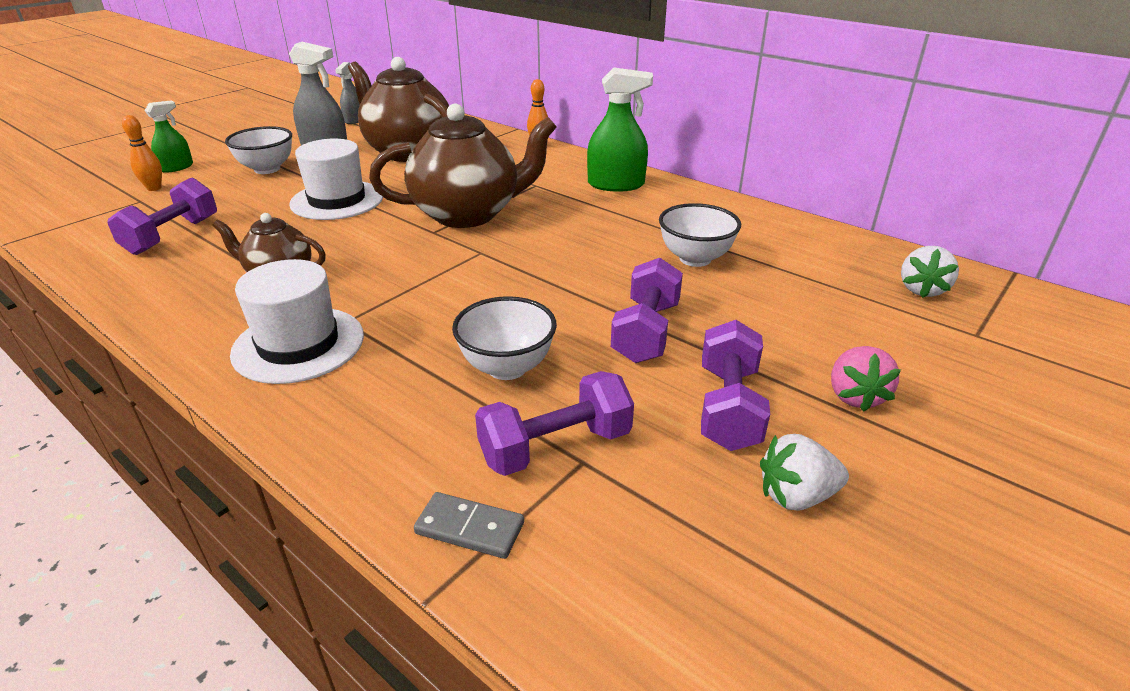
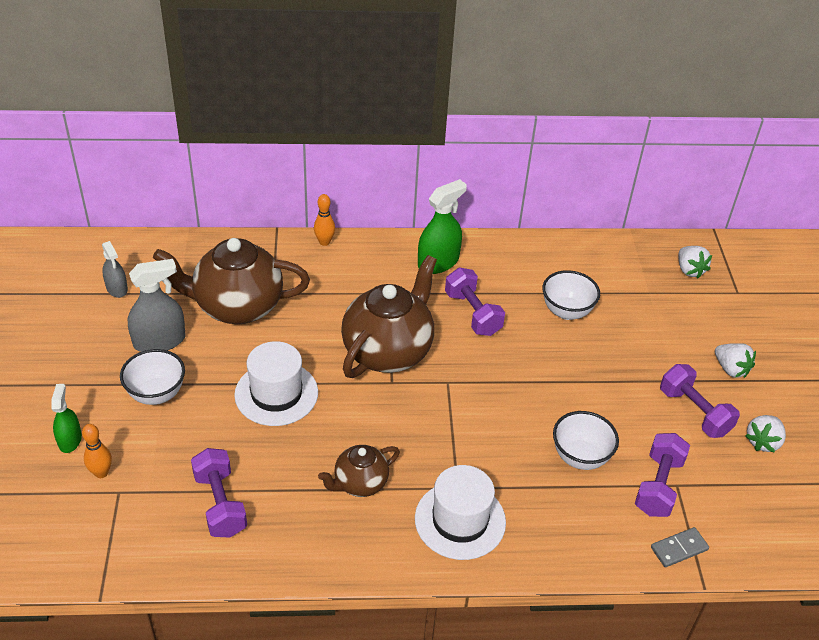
camera: 45 degrees left, 10 degrees up
(646, 332) = (609, 387): purple dumbbell -> purple dumbbell (472, 313)
(855, 396) = (731, 369): pink strawberry -> white strawberry

